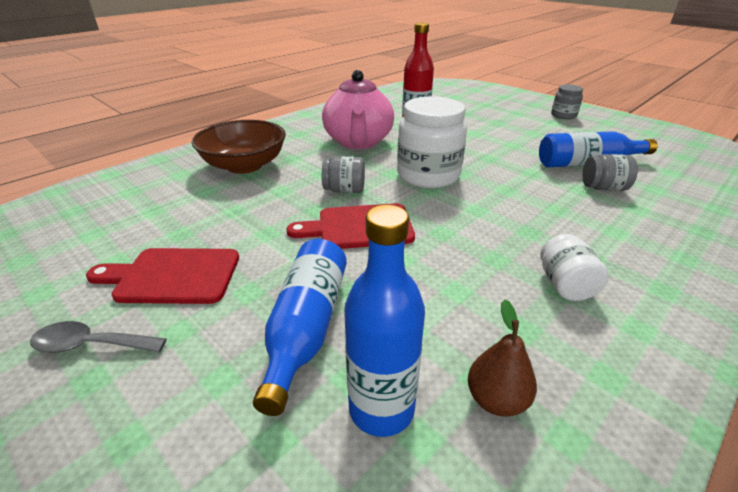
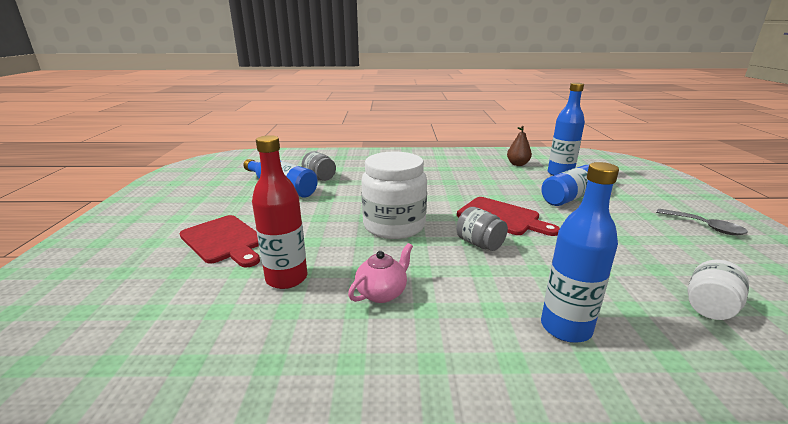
camera: 135 degrees left, 10 degrees down
(172, 276) = (658, 240): red cutting board -> red cutting board (224, 240)
(244, 165) = (565, 328): brown bowl -> blue bottle
(358, 142) = (382, 293): pink teapot -> pink teapot, size x0.49
(563, 115) = (145, 218): grey jar -> none
(565, 285) = (439, 168): white jar -> white jar (709, 307)

